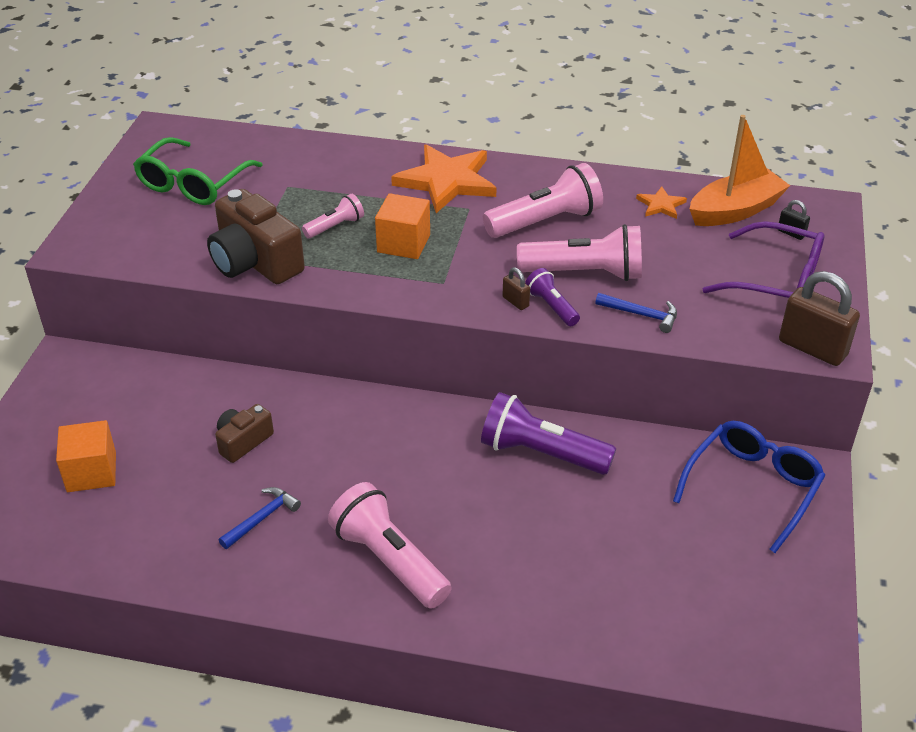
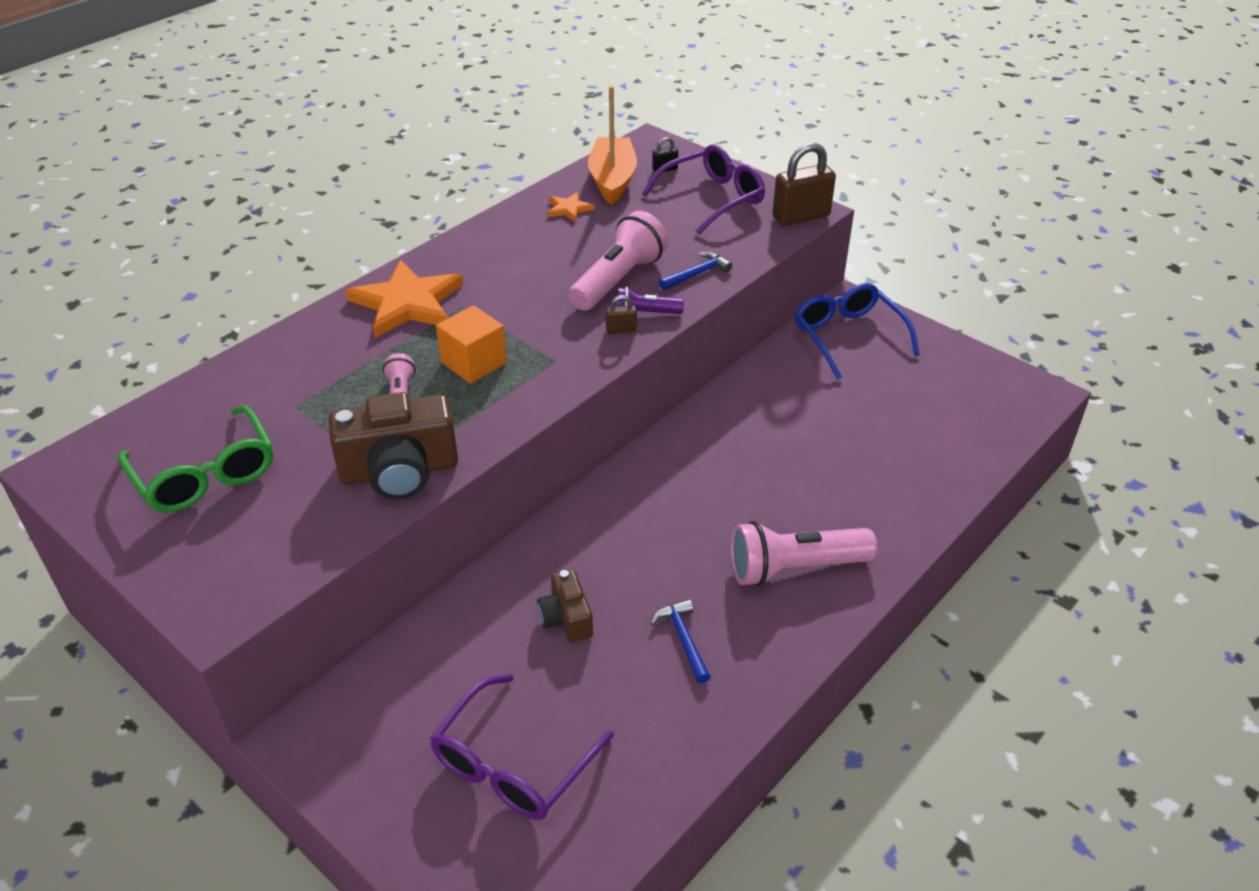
camera: 60 degrees left, 0 degrees up
(91, 472) = (513, 764): orange cube -> purple glasses
(541, 453) = (734, 427): purple flashlight -> none
(545, 221) = (528, 273): pink flashlight -> none

